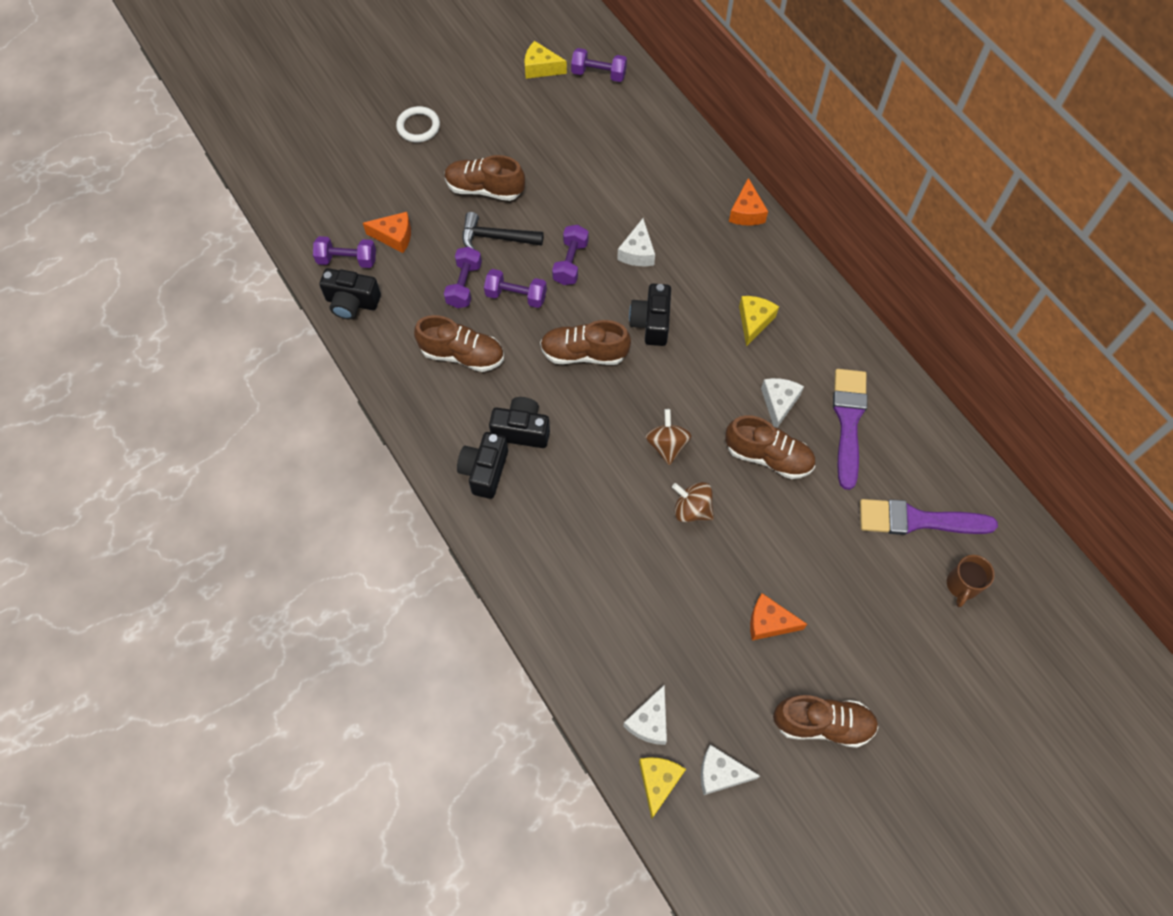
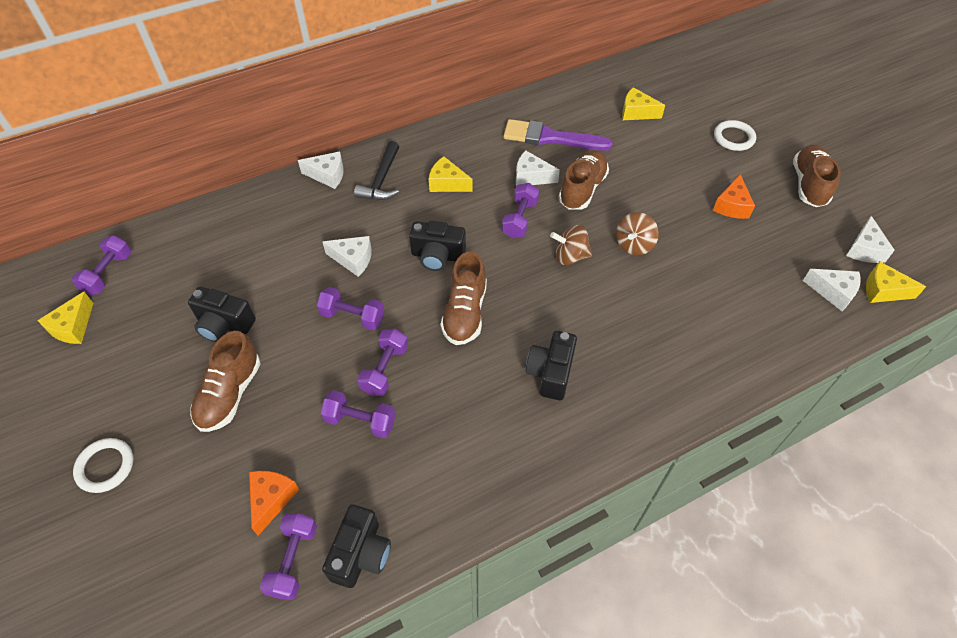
camera: 85 degrees left, 10 degrees down
(462, 354) = (453, 426): brown shoe -> none
(484, 471) = (597, 410): black camera -> black camera (224, 324)
(496, 237) = (302, 385): black hammer -> black hammer (381, 180)
(712, 394) = (519, 219): none -> purple dumbbell
(746, 212) = (327, 175): orange cheese -> white cheese
(894, 638) = (733, 138): none -> white ring
(917, 520) = (636, 112): purple brush -> yellow cheese
(962, 585) = (687, 98): brown mug -> none

